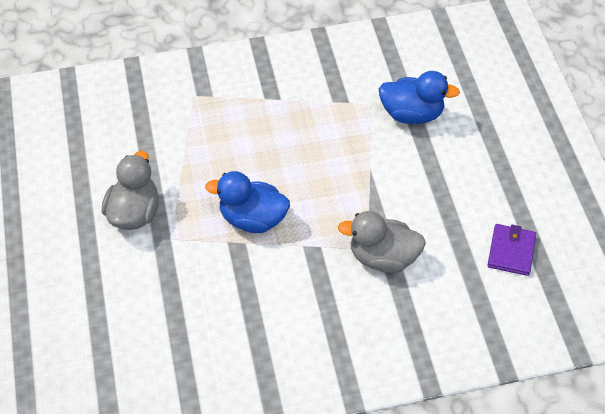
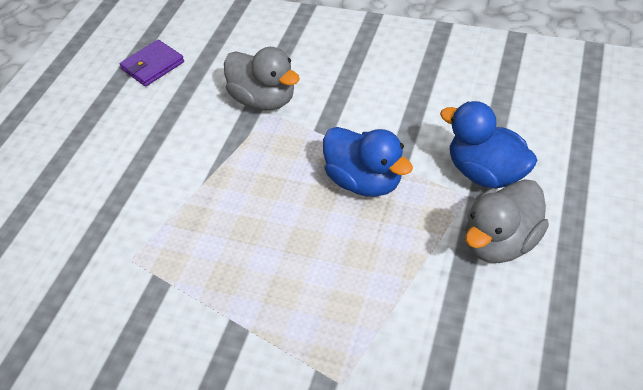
camera: 145 degrees left, 5 degrees down
(412, 114) = (101, 225): blue duck -> blue duck (485, 173)

